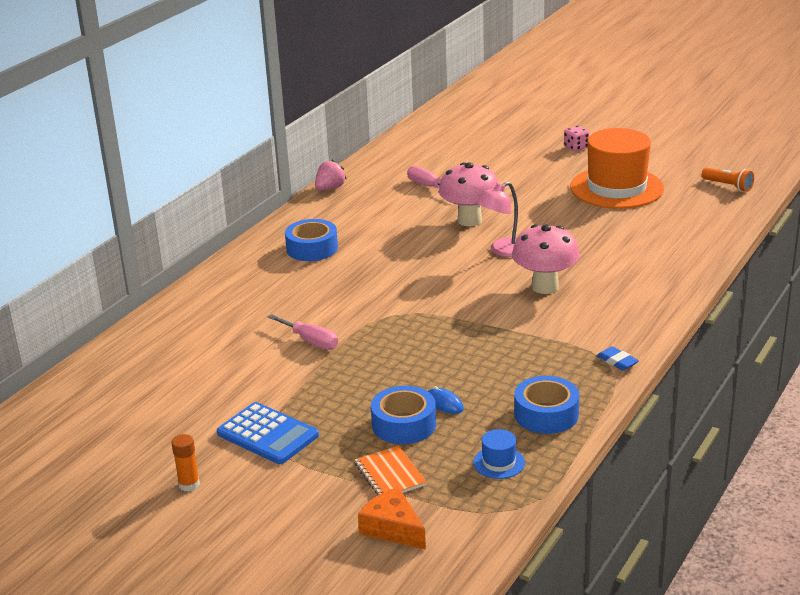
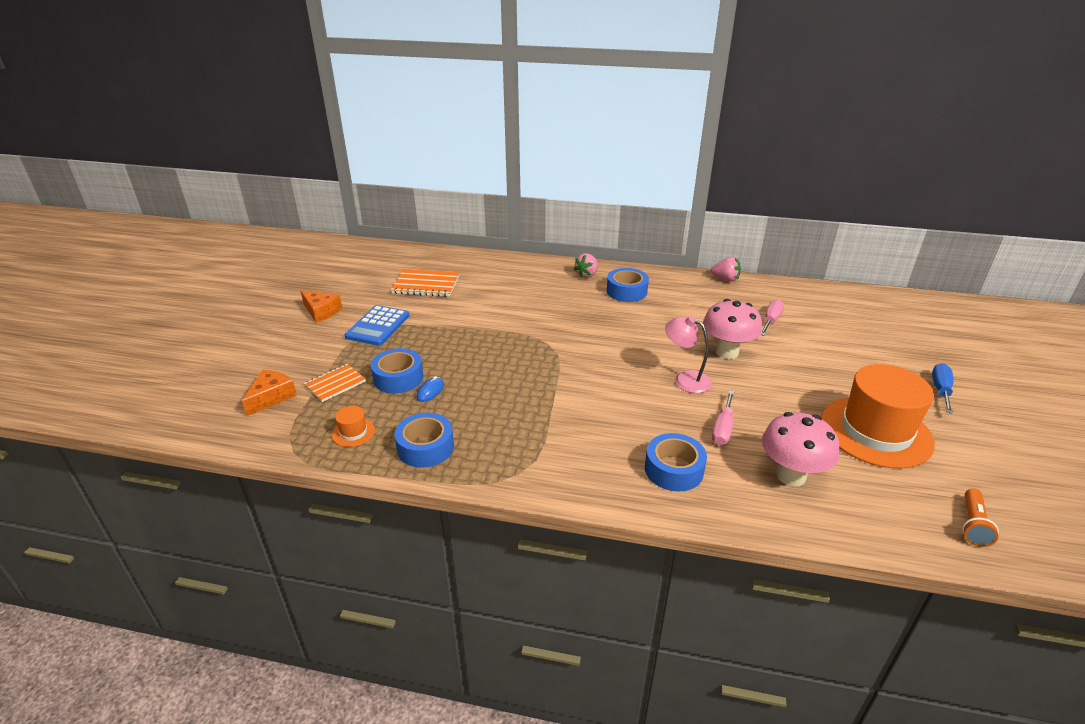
camera: 70 degrees right, 5 degrees up
(179, 387) = (426, 285): none -> orange notebook
(189, 484) = (321, 312): orange glue stick -> orange cheese
(252, 266) = (587, 275): none -> pink strawberry
(311, 341) = (497, 318): pink screwdriver -> pink screwdriver (722, 429)
(499, 462) = (353, 432): blue hat -> orange hat
(545, 287) = (635, 414): pink mushroom -> pink mushroom (791, 476)
(576, 147) = (940, 390): pink dice -> blue screwdriver
(617, 361) = (523, 479): blue eraser -> none
(631, 284) = (674, 469): none -> blue tape

